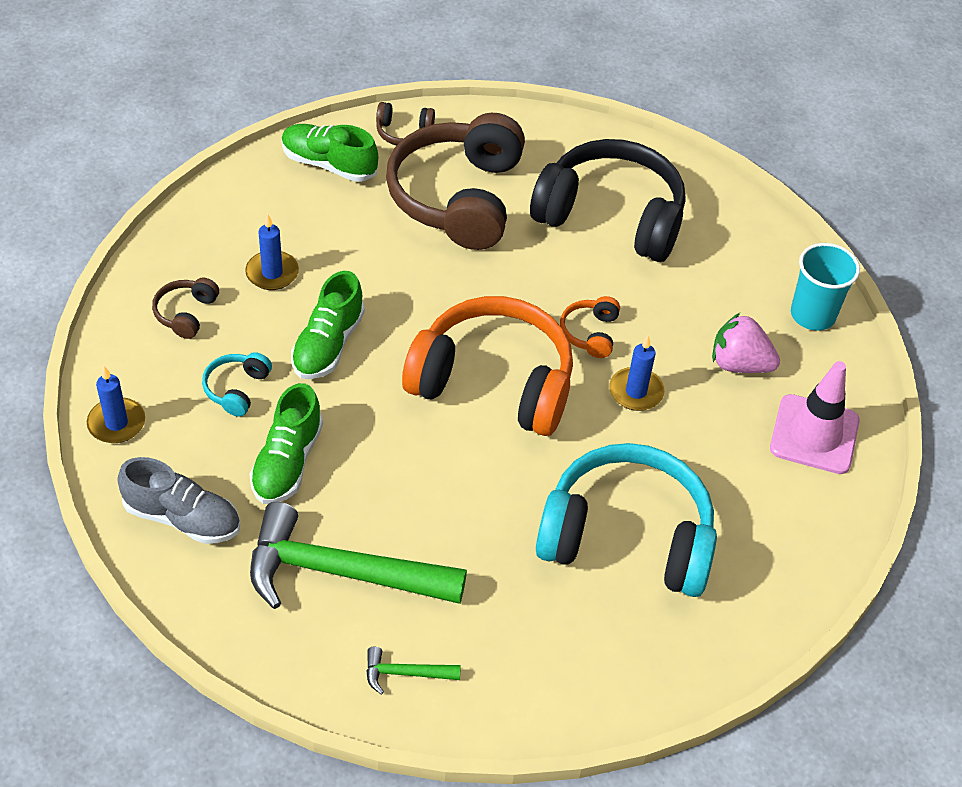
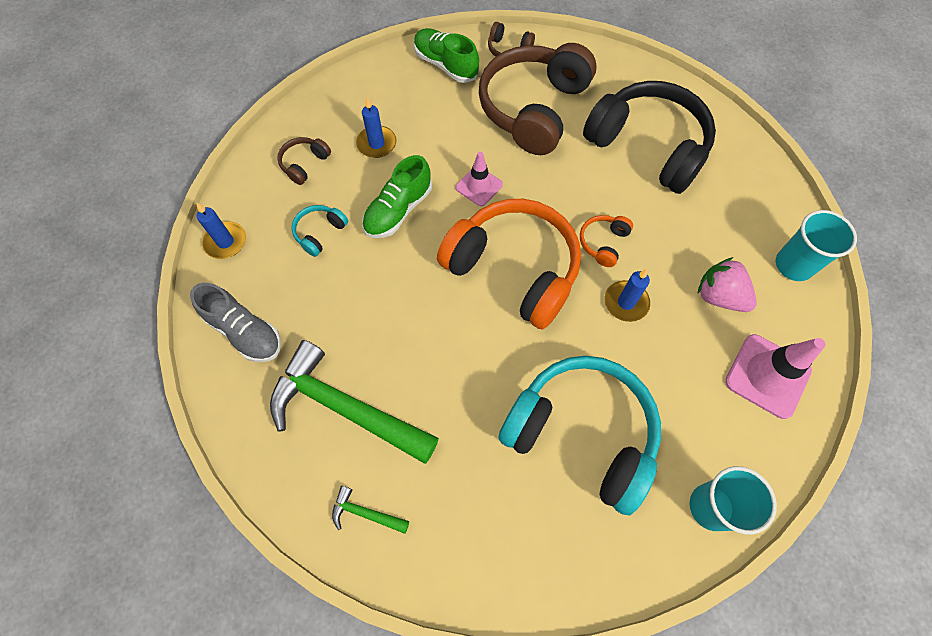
camera: 20 degrees right, 15 degrees up
(287, 462) = (336, 302): green shoe -> none
(420, 298) = (479, 186): none -> pink traffic cone
(789, 576) = (711, 507): none -> turquoise cup

